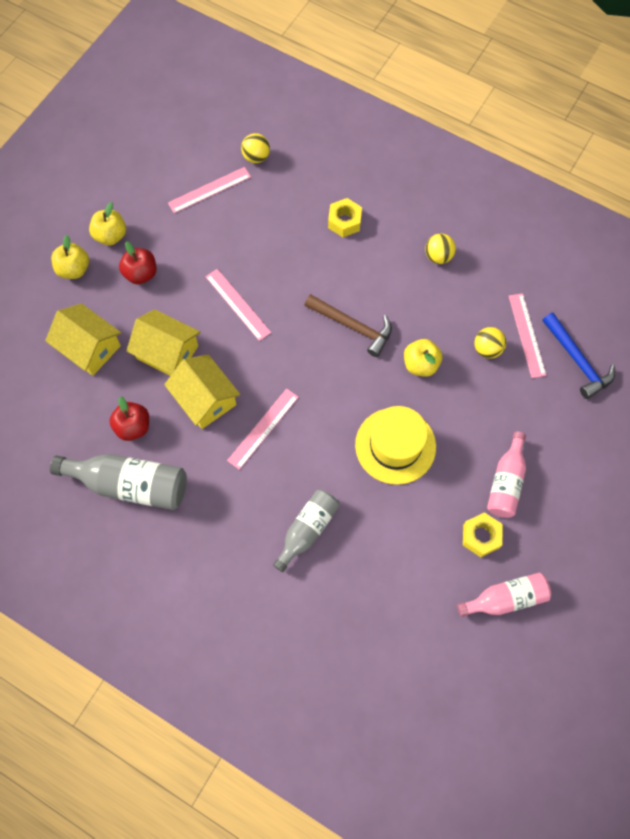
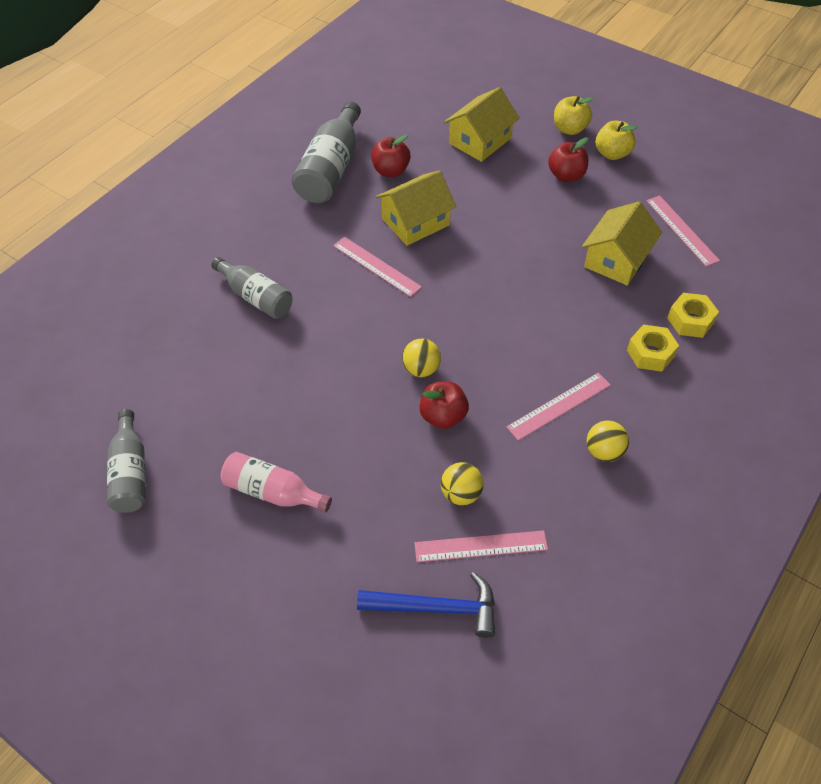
camera: 95 degrees right, 15 degrees down
(167, 352) = (472, 195): yellow house -> yellow house (617, 259)
(238, 304) = (529, 250): pink ruler -> pink ruler (559, 406)
(256, 157) = (736, 272): yellow ball -> yellow ball (421, 369)
(353, 326) = (498, 352): brown hammer -> none
(395, 445) = (339, 381): yellow hat -> none
(420, 364) = (443, 416): yellow apple -> red apple
(481, 536) = (210, 456): yellow nut -> yellow nut (690, 320)
(506, 598) = (131, 473): pink bottle -> grey bottle
(577, 361) = (436, 608): blue hammer -> blue hammer turned 150 degrees counterclockwise

